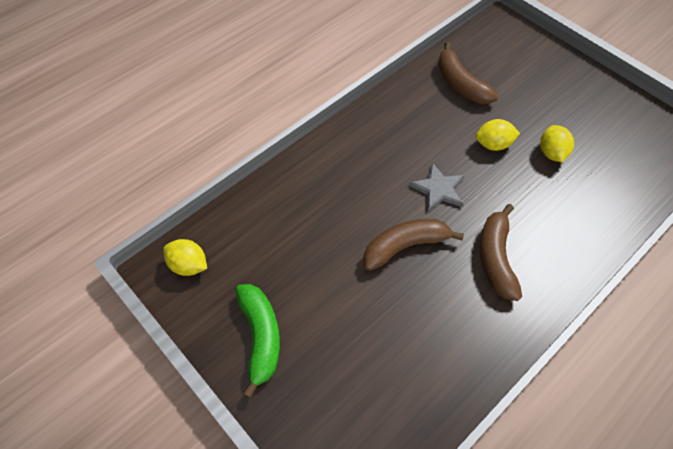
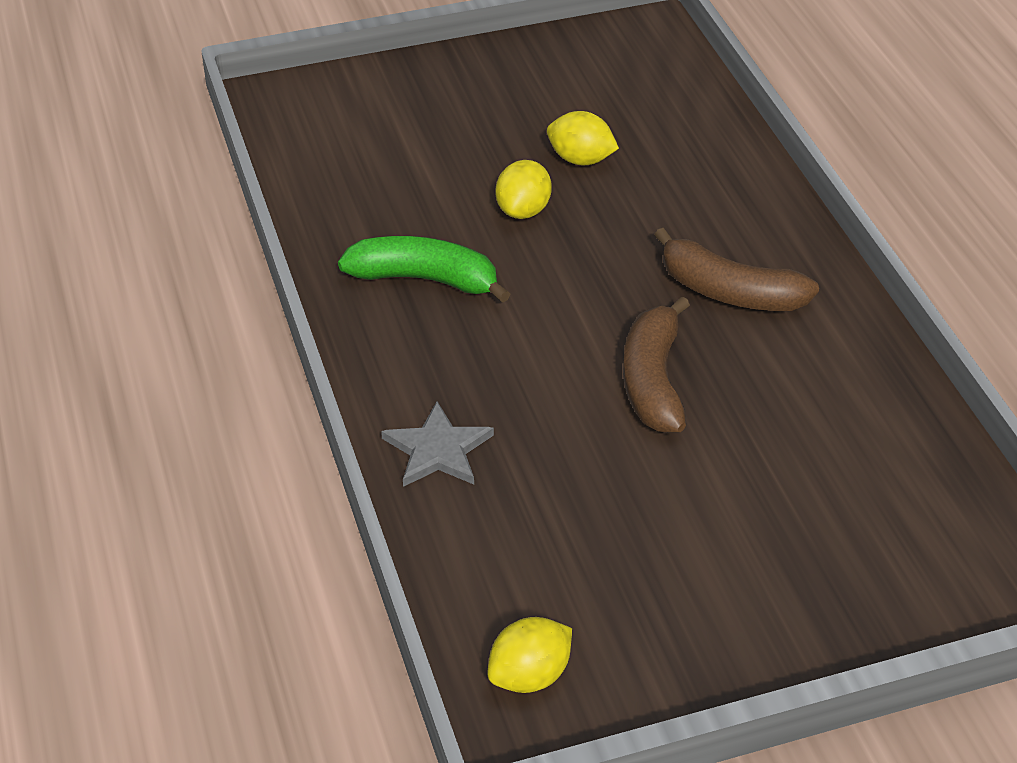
camera: 65 degrees left, 15 degrees down
(261, 337) = (728, 614): green banana -> green banana (425, 279)
(438, 189) = (569, 303): grey star -> grey star (437, 450)
(460, 84) = (372, 195): brown banana -> none

